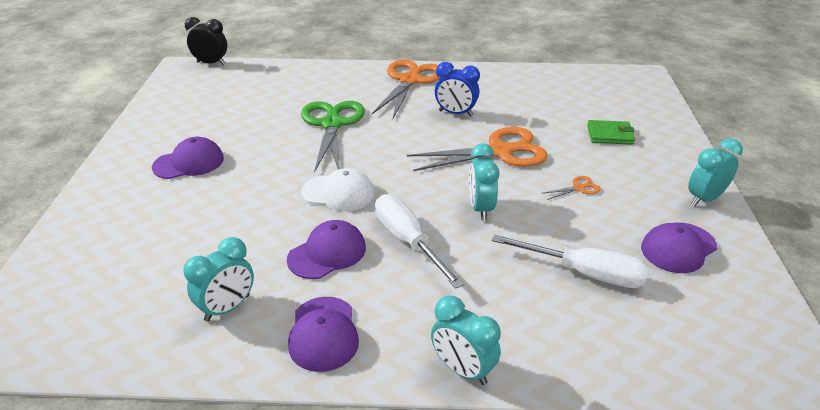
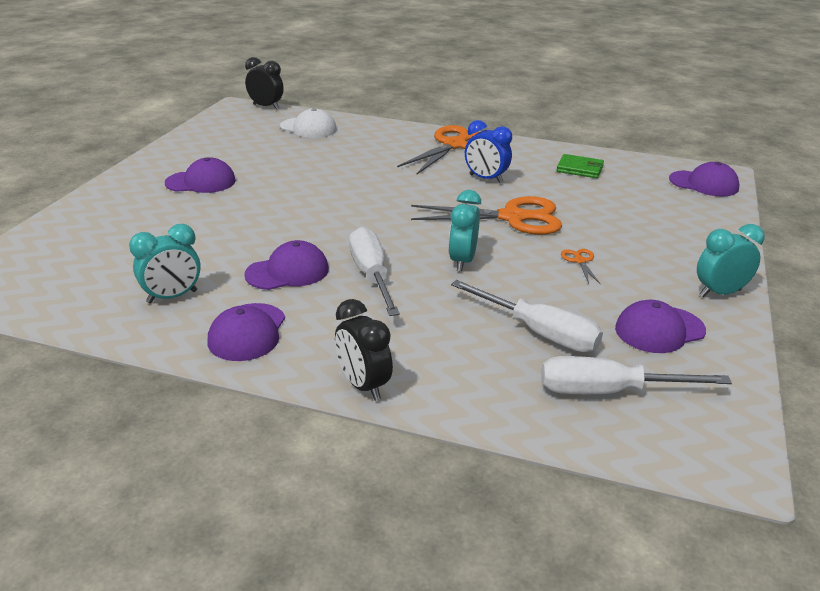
camera: 15 degrees right, 5 degrees down
(332, 124) = (353, 171): green scissors -> none
(338, 193) = (326, 226): white cap -> white cap (308, 128)
(463, 369) = (363, 385): turquoise clock -> black clock
(579, 188) = (580, 261): orange scissors -> orange scissors turned 90 degrees counterclockwise
(610, 135) = (645, 221): green wallet -> green wallet (579, 169)
(635, 88) = (704, 184): none -> purple cap
(671, 323) = (608, 391): none -> white screwdriver

